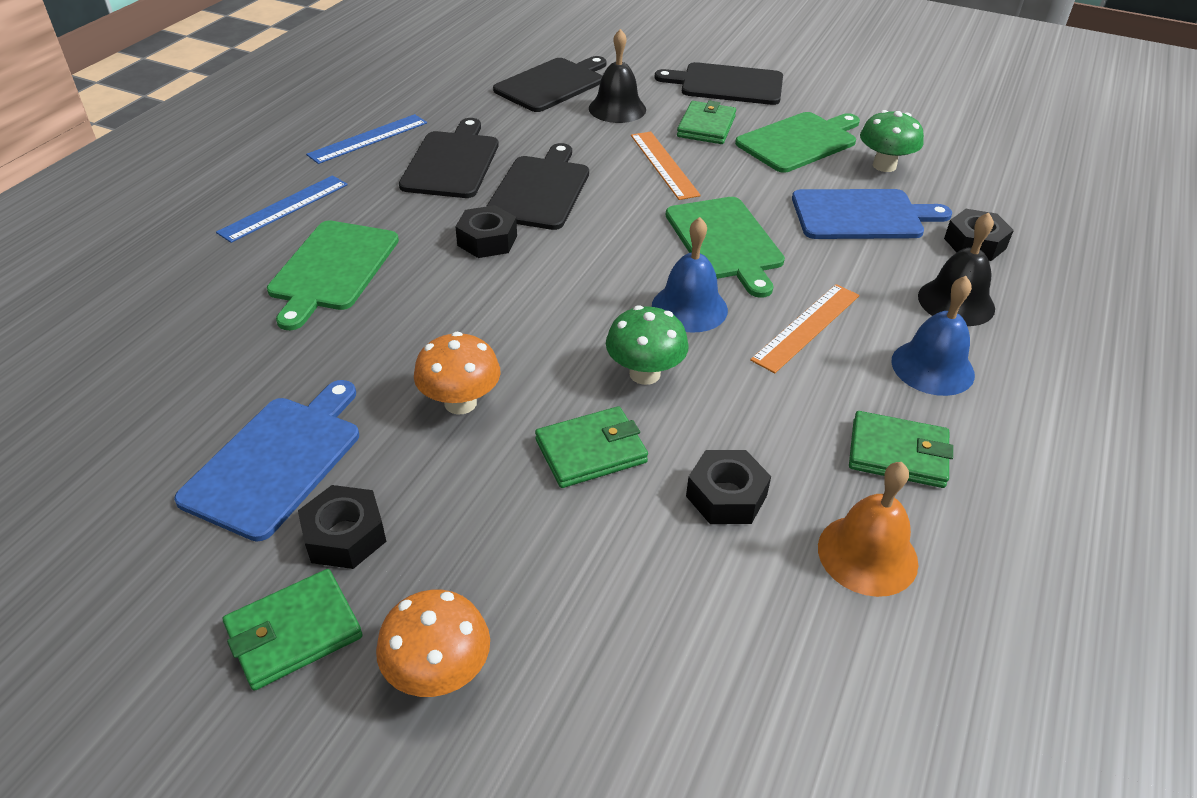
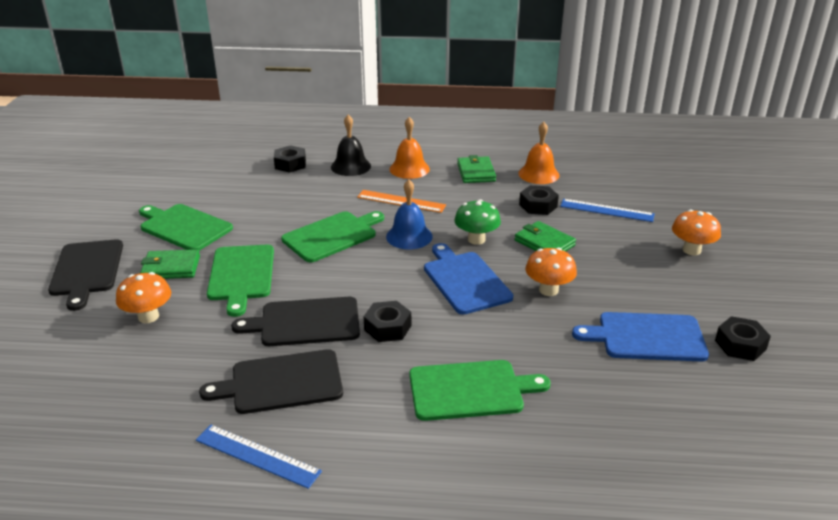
camera: 110 degrees left, 10 degrees down
(284, 208) = (408, 458): blue ruler -> blue ruler (607, 210)
(294, 632) = (719, 291): green wallet -> none
(345, 535) = (662, 296): black nut -> black nut (740, 345)
(552, 84) = (101, 367): black cutting board -> none
(617, 109) = (148, 317): black bell -> orange mushroom
(664, 164) = (241, 275): orange ruler -> green cutting board
(862, 215) = (276, 196): blue cutting board -> blue cutting board (465, 280)
(884, 166) = (209, 195): green mushroom -> none
(932, 367) = (409, 169): blue bell -> orange bell

